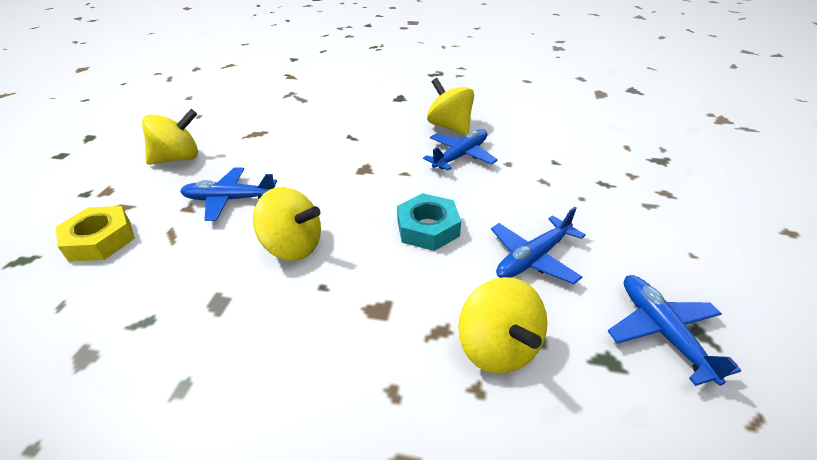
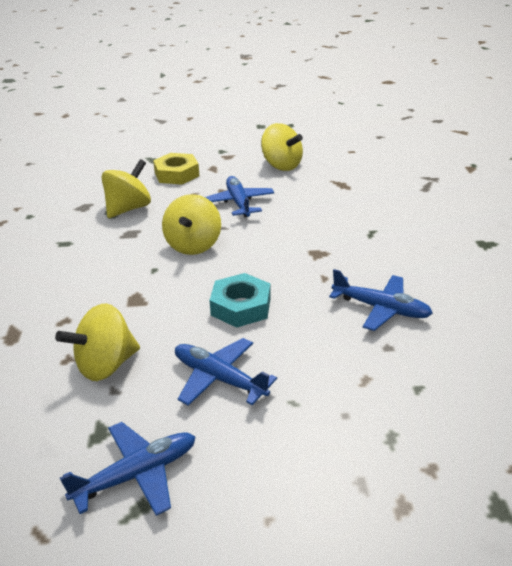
camera: 75 degrees right, 5 degrees down
(450, 127) = (443, 291): yellow spinning top -> yellow spinning top (129, 209)

